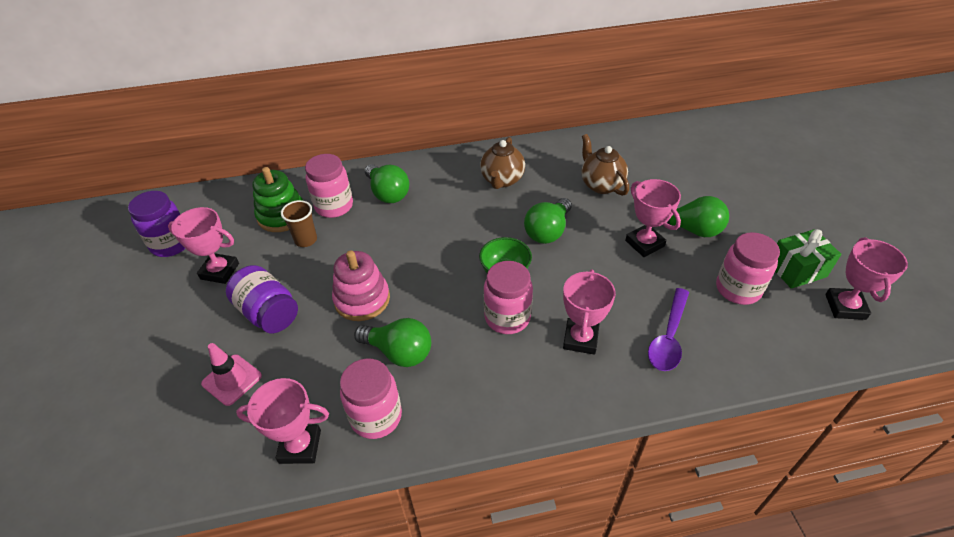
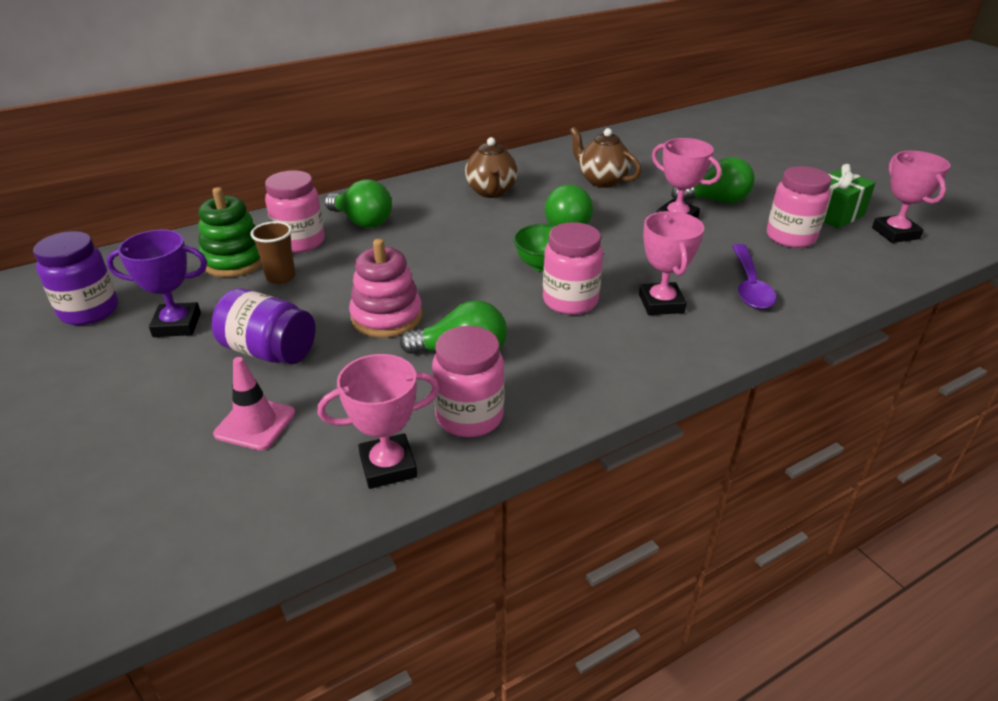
camera: 20 degrees left, 10 degrees down
(220, 271) = (177, 325): pink trophy -> purple trophy

